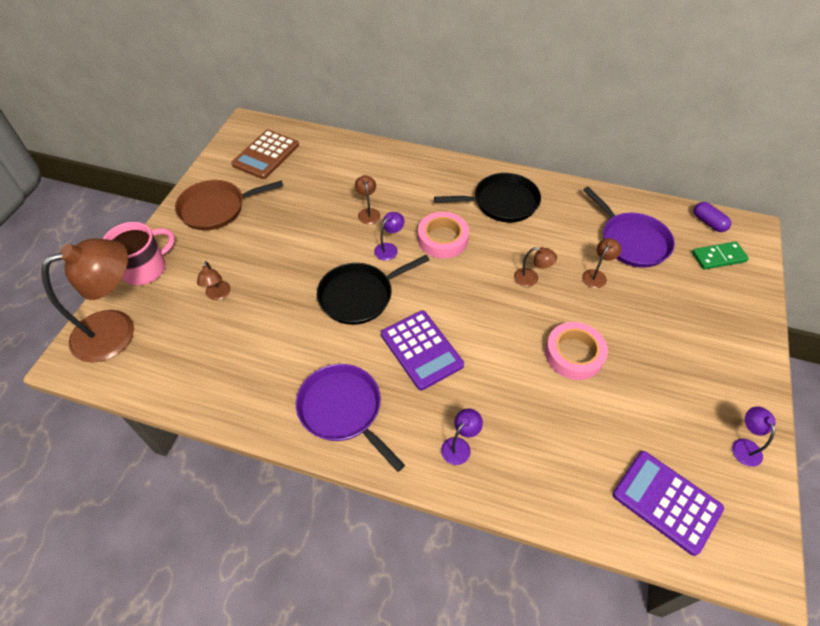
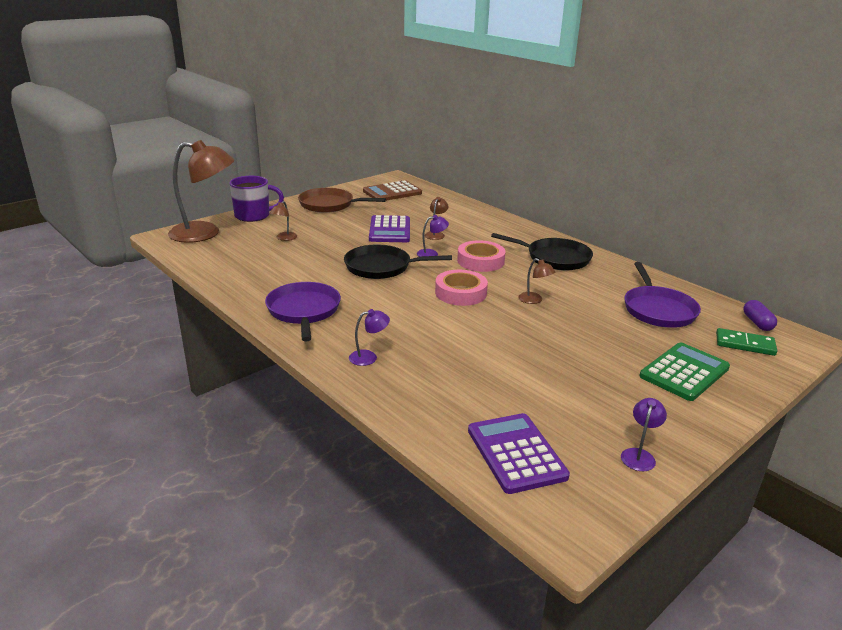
camera: 30 degrees right, 25 degrees down
(146, 268) = (253, 215): pink mug -> purple mug
(421, 350) = (397, 304): purple calculator -> purple calculator (390, 230)
(574, 354) = (525, 348): pink tape -> pink tape (460, 293)
(596, 275) = (599, 316): brown lamp -> none
(704, 319) = (684, 372): none -> green calculator

